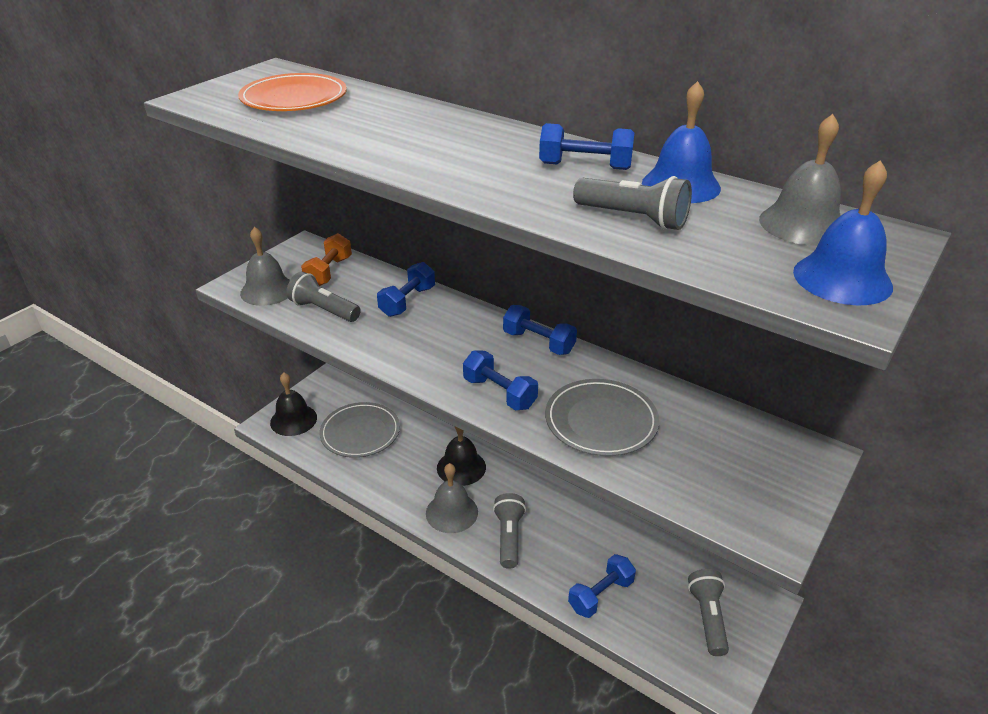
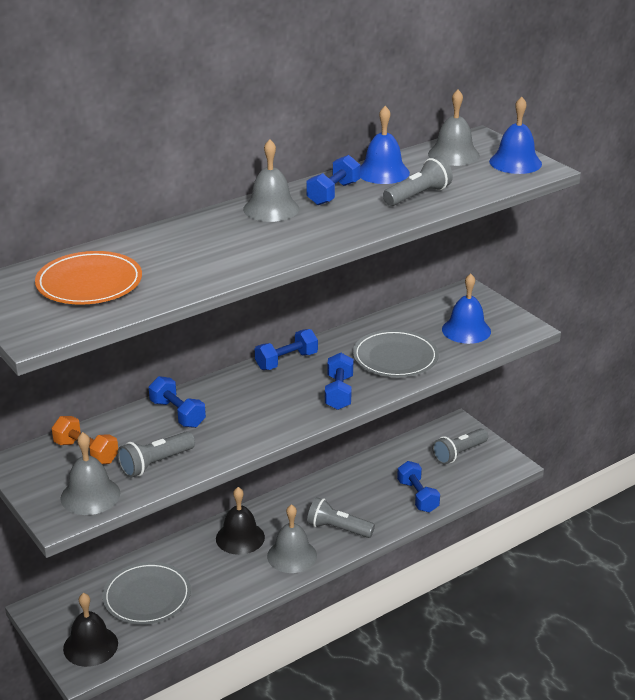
camera: 70 degrees left, 5 degrees down
(499, 393) = (339, 393): blue dumbbell -> blue dumbbell turned 60 degrees counterclockwise
(512, 141) = (271, 208): none -> grey bell
(708, 618) = (459, 453): grey flashlight -> grey flashlight turned 60 degrees counterclockwise
(715, 472) = (466, 330): none -> blue bell

